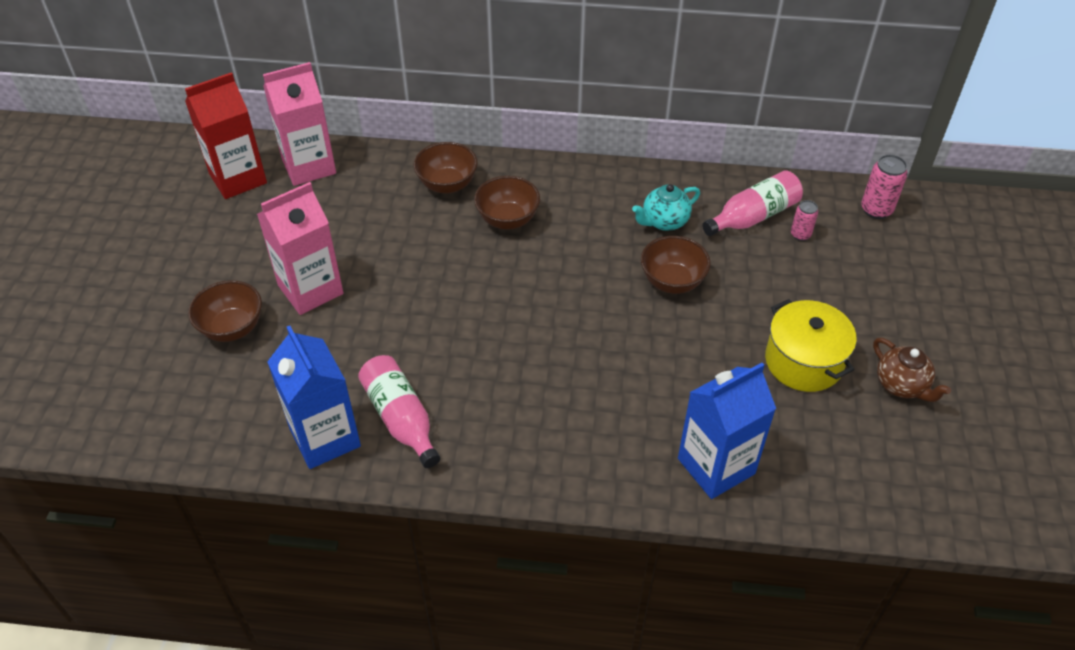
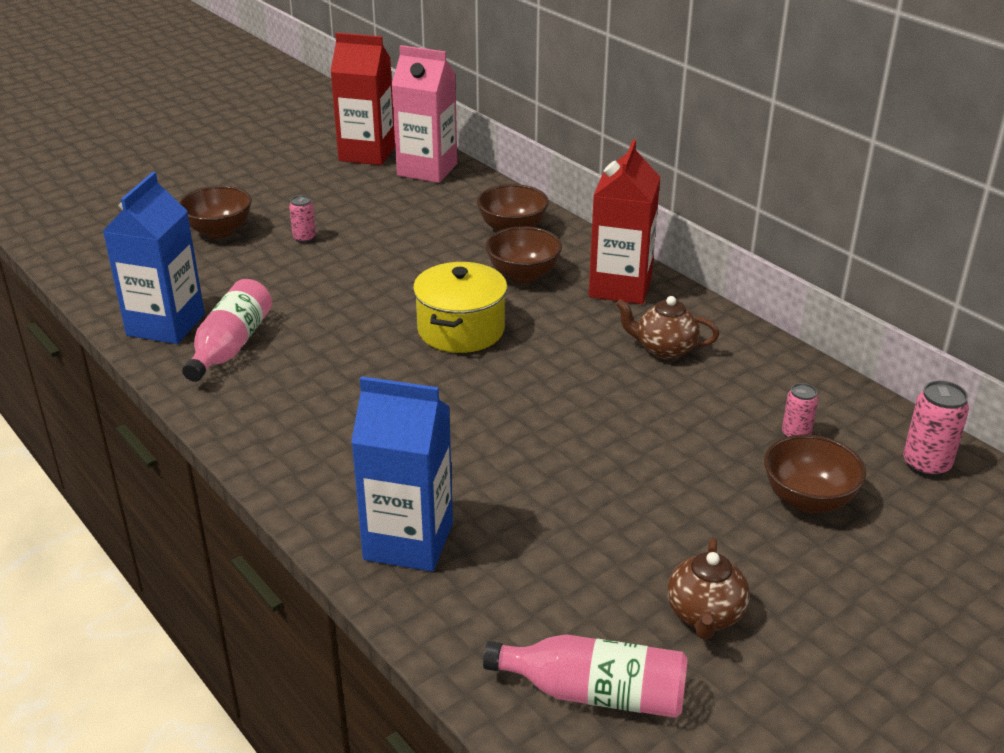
camera: 45 degrees right, 15 degrees down
(310, 289) = (304, 238): pink carton -> pink can
(578, 189) = (620, 287): none -> red carton
(664, 221) = (664, 349): turquoise teapot -> brown teapot
(672, 281) = (598, 393): brown bowl -> brown bowl (808, 500)
(753, 216) = (766, 394): pink bottle -> pink bottle (595, 693)
(803, 361) = (628, 527): yellow pot -> yellow pot (461, 330)

